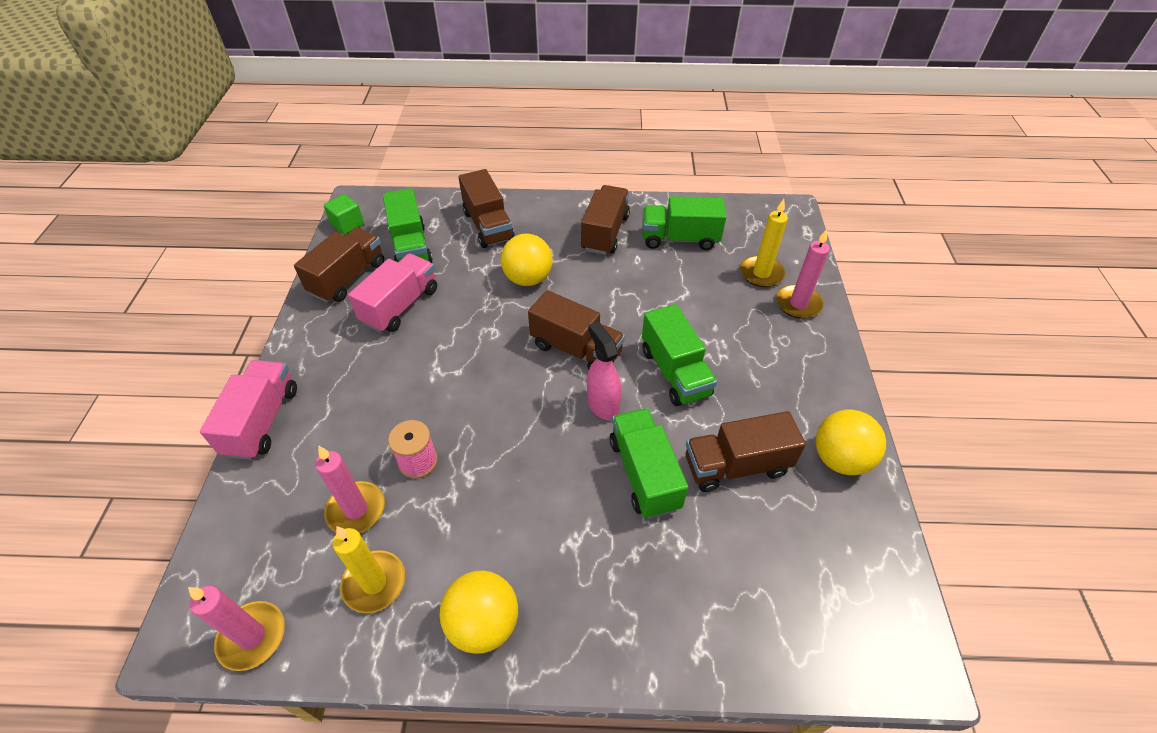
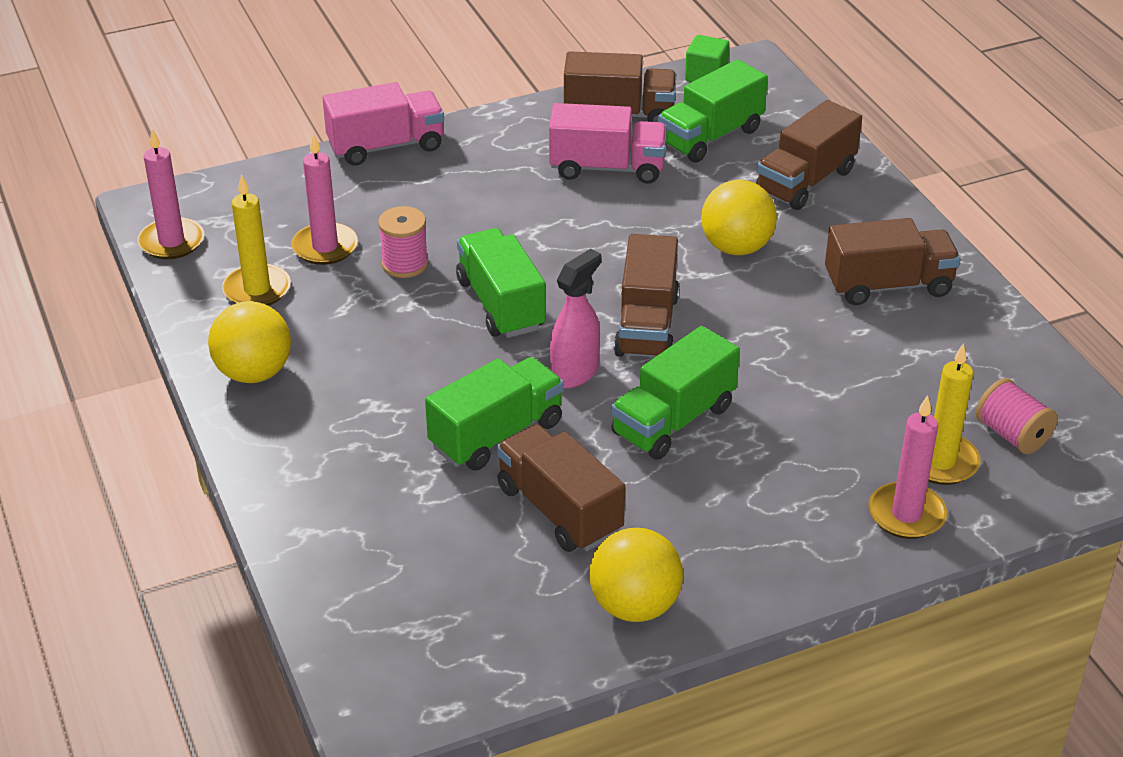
camera: 65 degrees right, 10 degrees down
(679, 239) = (943, 360): green truck -> green truck (501, 304)
(751, 240) = (1012, 435): none -> pink spool

